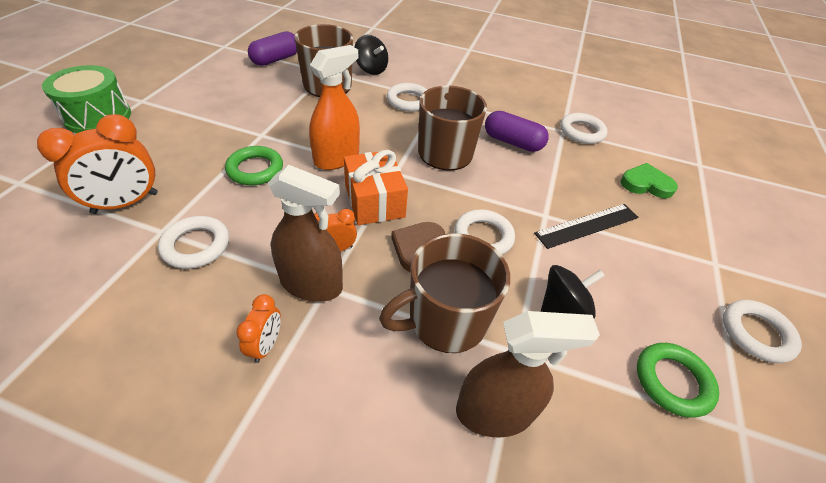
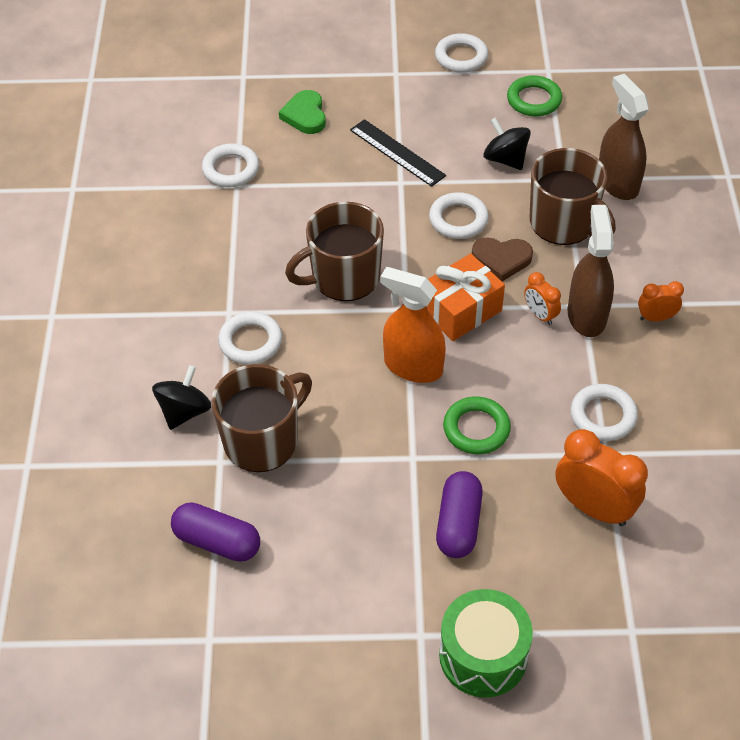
camera: 105 degrees left, 5 degrees up
(512, 142) = (289, 224): purple capsule -> purple capsule (458, 524)

